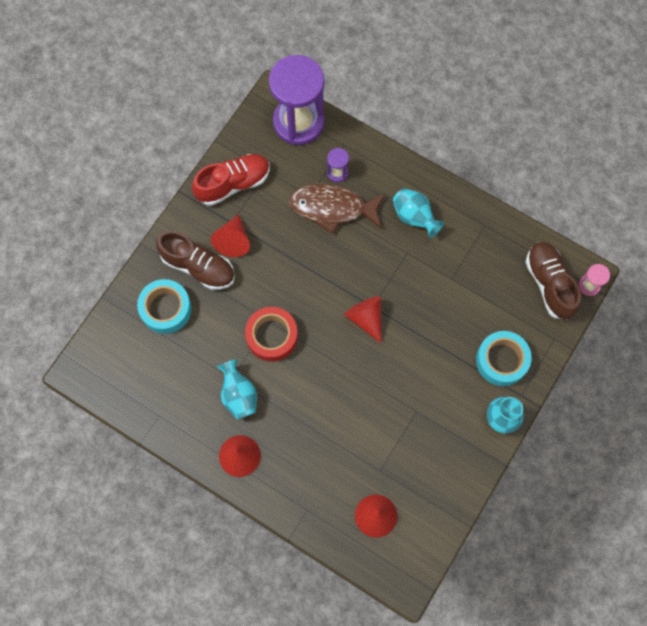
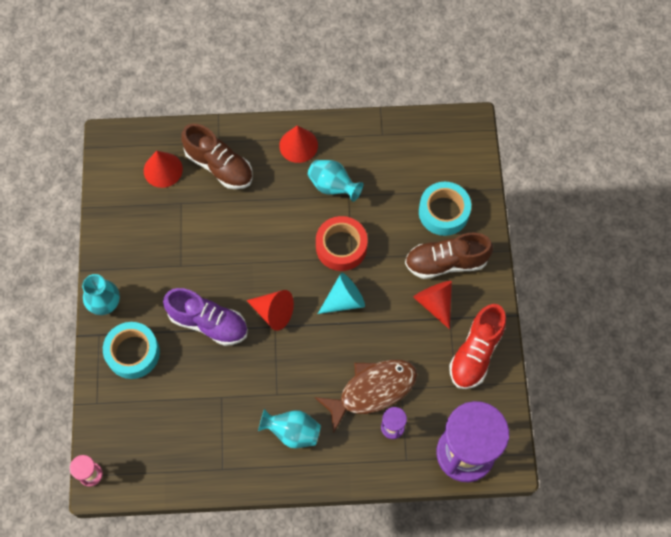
camera: 145 degrees right, 5 degrees down
(302, 290) = (344, 300): none -> turquoise cone
(424, 345) = (208, 323): none -> purple shoe
(549, 284) = (129, 451): brown shoe -> brown shoe (219, 166)

